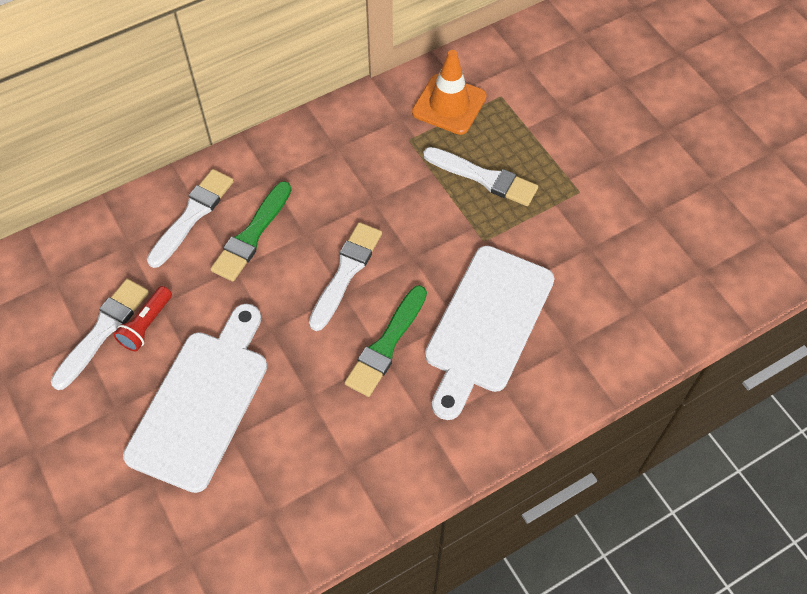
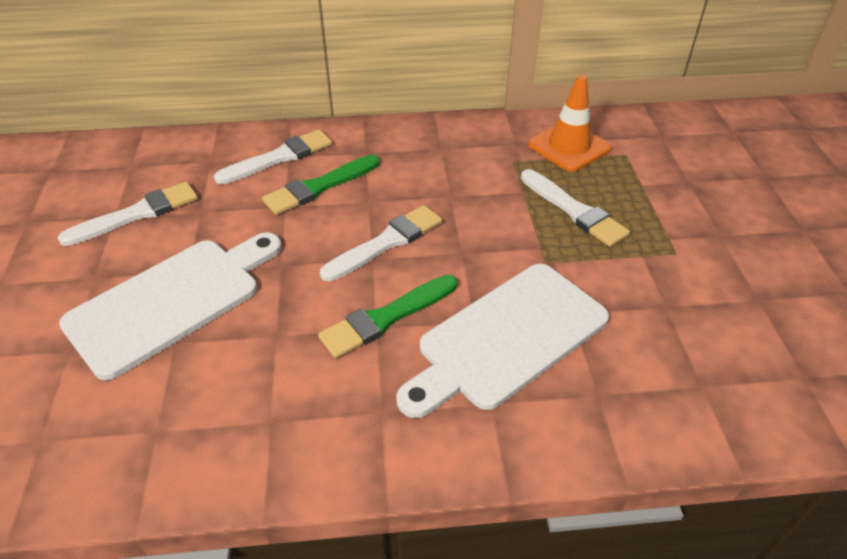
camera: 25 degrees right, 15 degrees down
(146, 325) = (176, 222): red flashlight -> none

